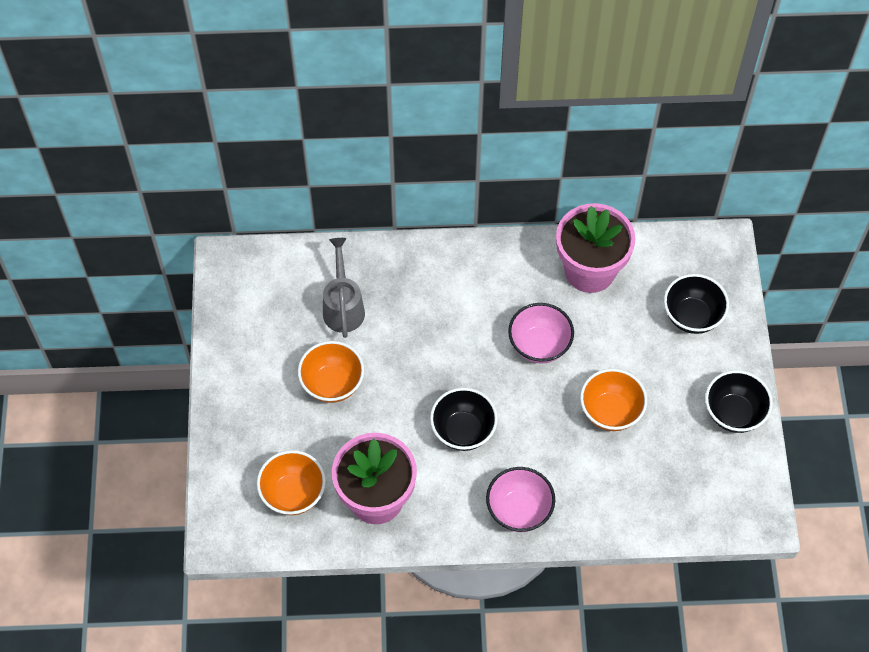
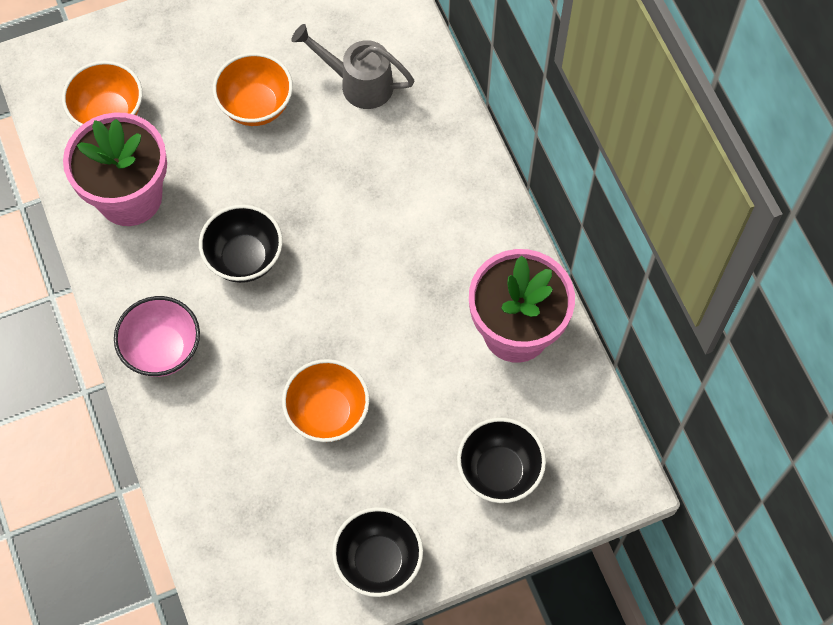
camera: 70 degrees right, 5 degrees up
(343, 306) = (358, 83): grey watering can -> grey watering can turned 135 degrees counterclockwise
(539, 345) = (388, 305): pink bowl -> none

